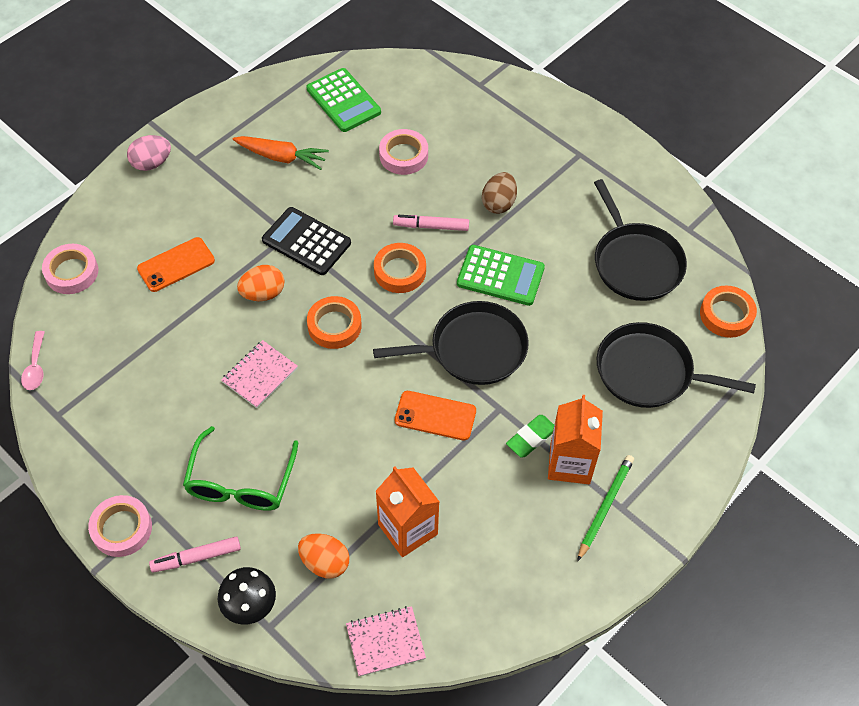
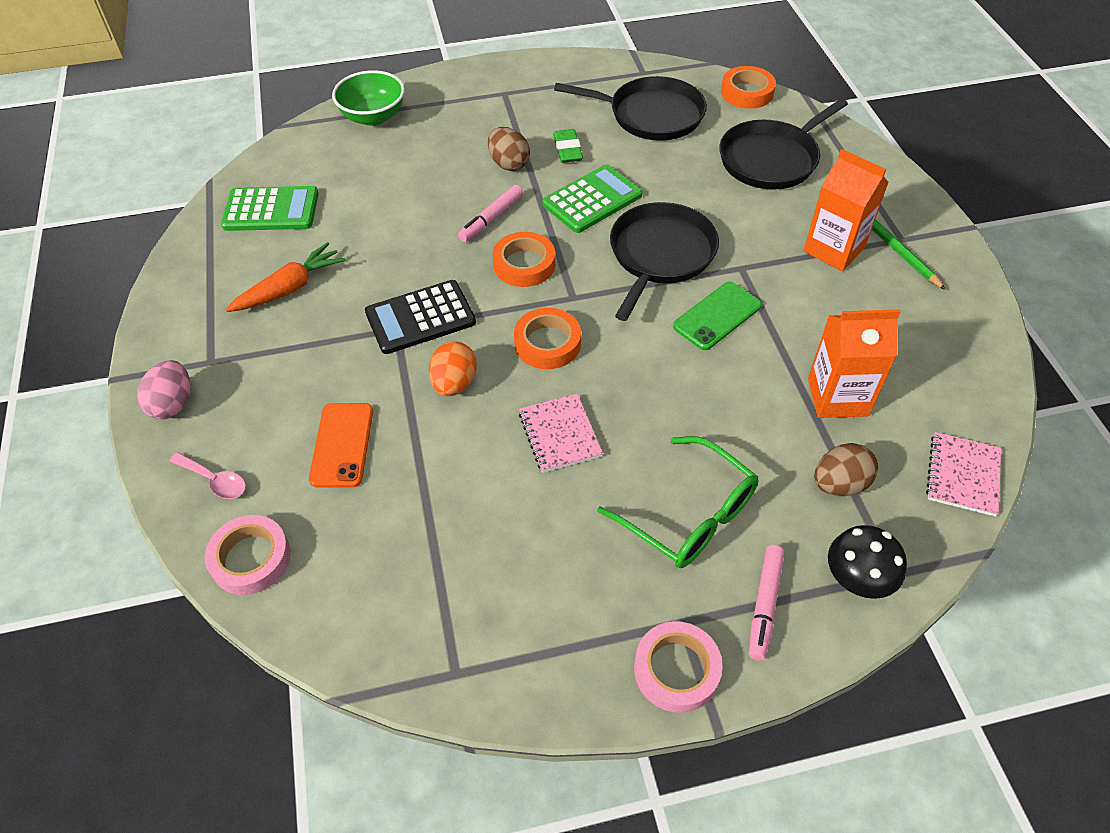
camera: 55 degrees left, 5 degrees down
(35, 367) = (360, 666): pink spoon -> pink spoon (214, 480)
(325, 562) = (839, 484): orange egg -> brown egg
(403, 155) = (387, 199): pink tape -> none
(435, 416) = (717, 316): orange phone -> green phone
(483, 94) = (373, 117): none -> green bowl
(531, 438) = (789, 262): green eraser -> green eraser (567, 149)

